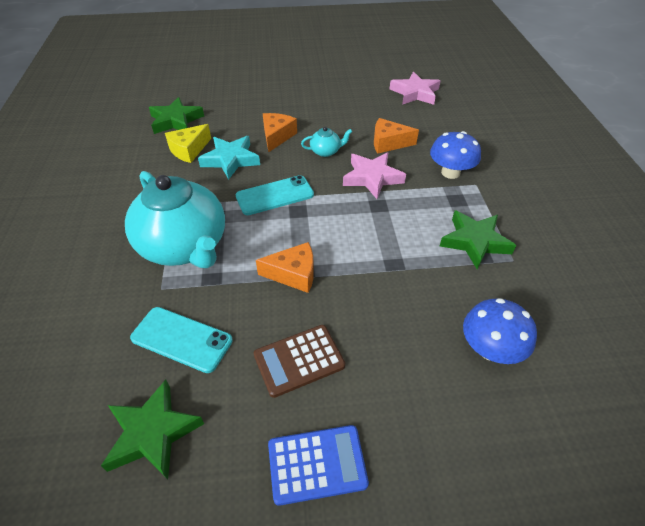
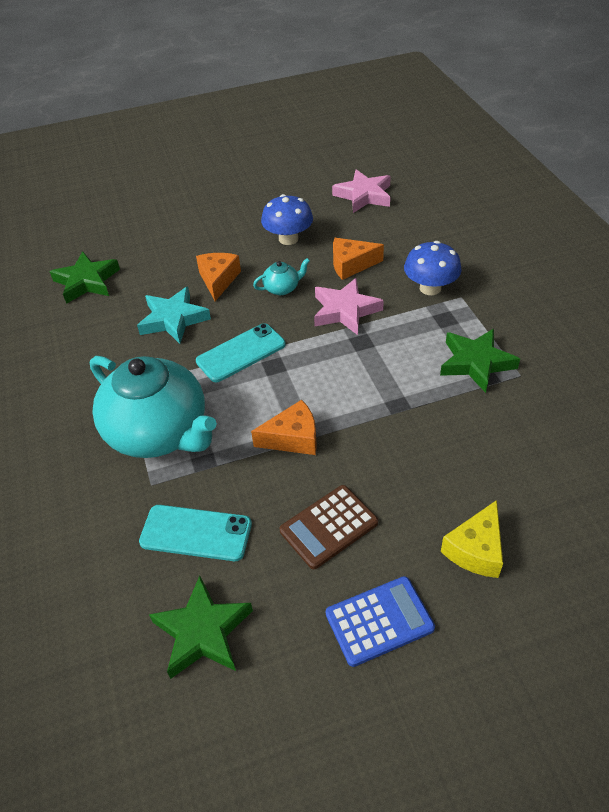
camera: 10 degrees left, 0 degrees up
(189, 150) = (118, 316): yellow cheese -> yellow cheese (476, 549)
(490, 349) = (518, 472): blue mushroom -> blue mushroom (288, 239)

